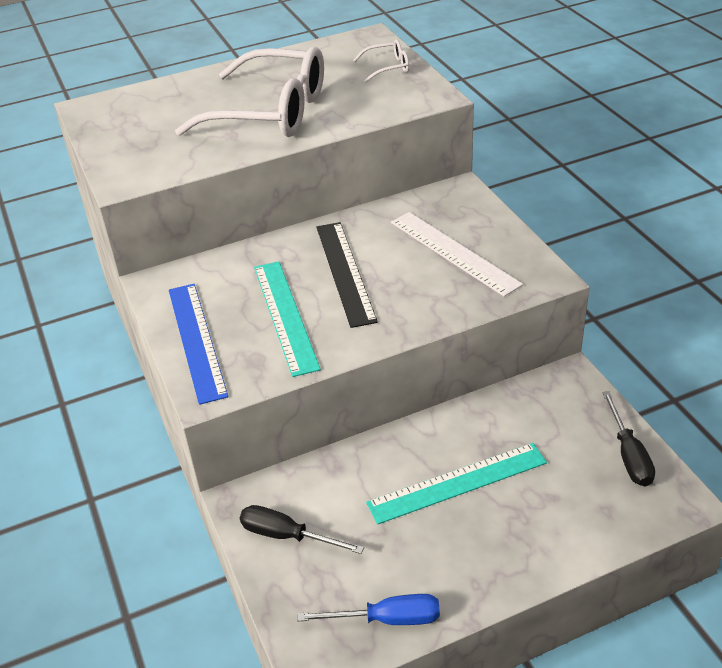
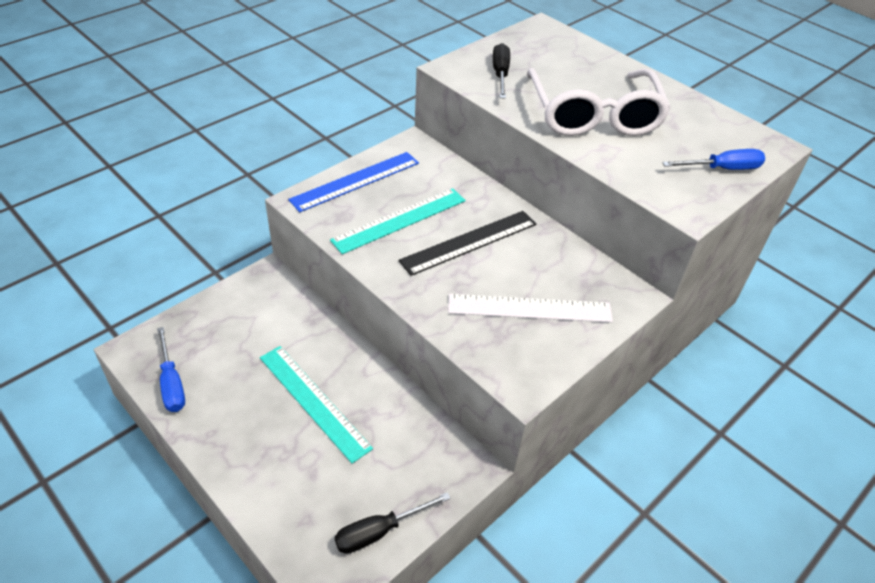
camera: 65 degrees right, 5 degrees up
(287, 536) = (240, 308): black screwdriver -> black screwdriver (500, 74)
(388, 67) = (722, 169): white glasses -> blue screwdriver
(454, 252) = (529, 308): white ruler -> white ruler turned 60 degrees clockwise

